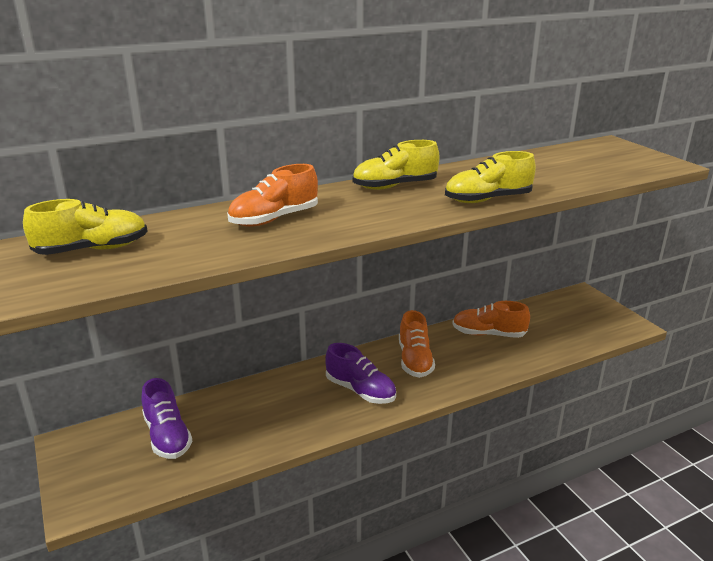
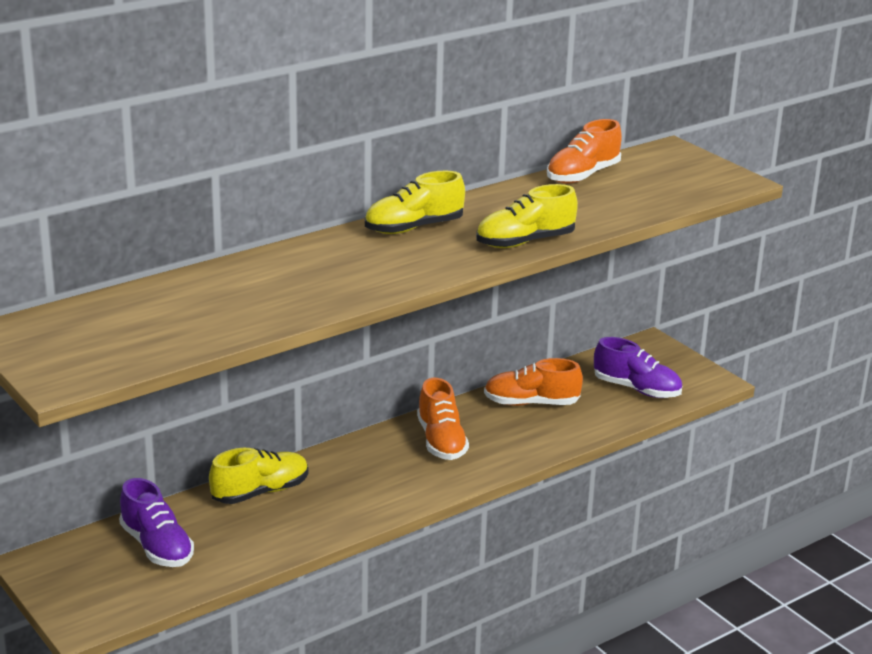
camera: 10 degrees left, 0 degrees up
(92, 249) = (99, 327): yellow shoe -> yellow shoe (260, 492)
(274, 219) = (286, 279): orange shoe -> orange shoe (583, 175)
(360, 390) = (380, 481): purple shoe -> purple shoe (636, 389)

